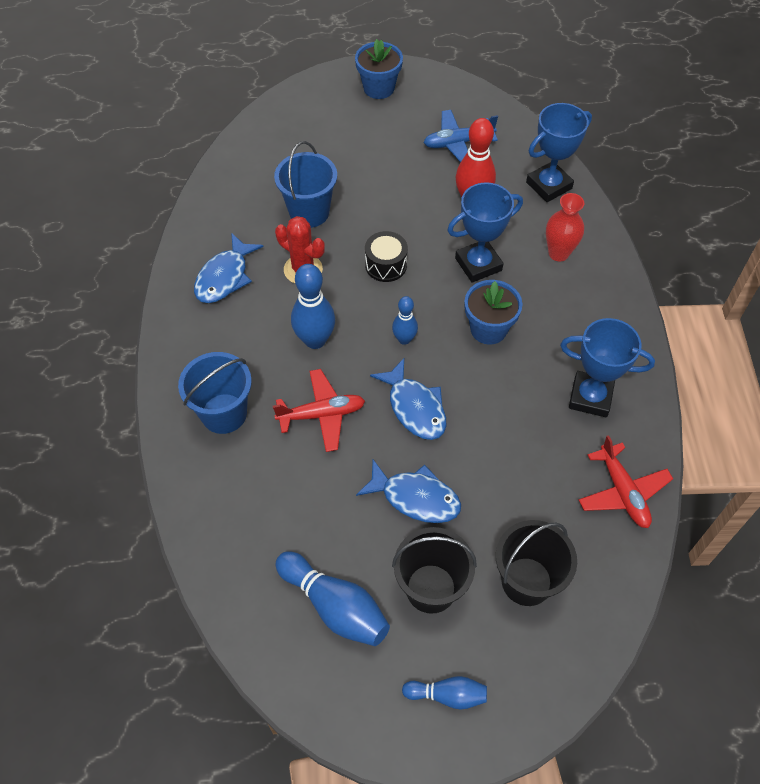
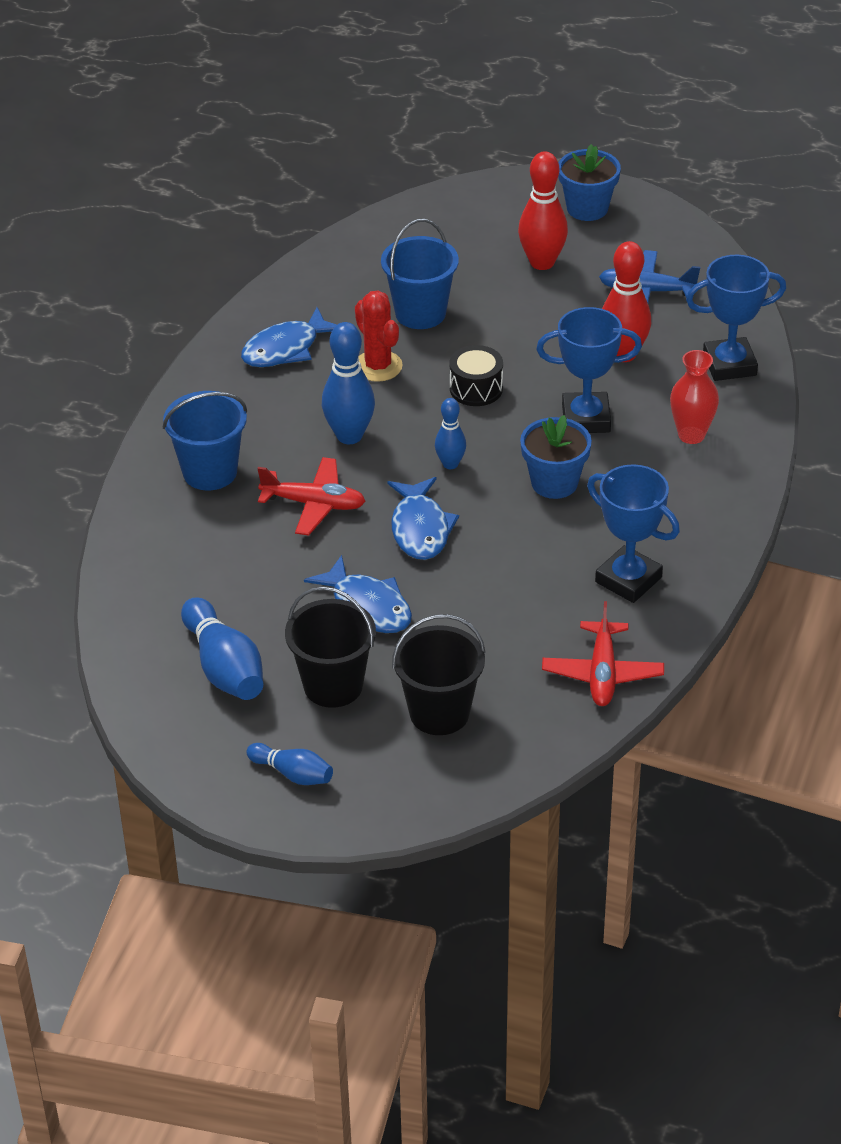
camera: 25 degrees right, 15 degrees down
(372, 142) = (542, 262): none -> red bowling pin

